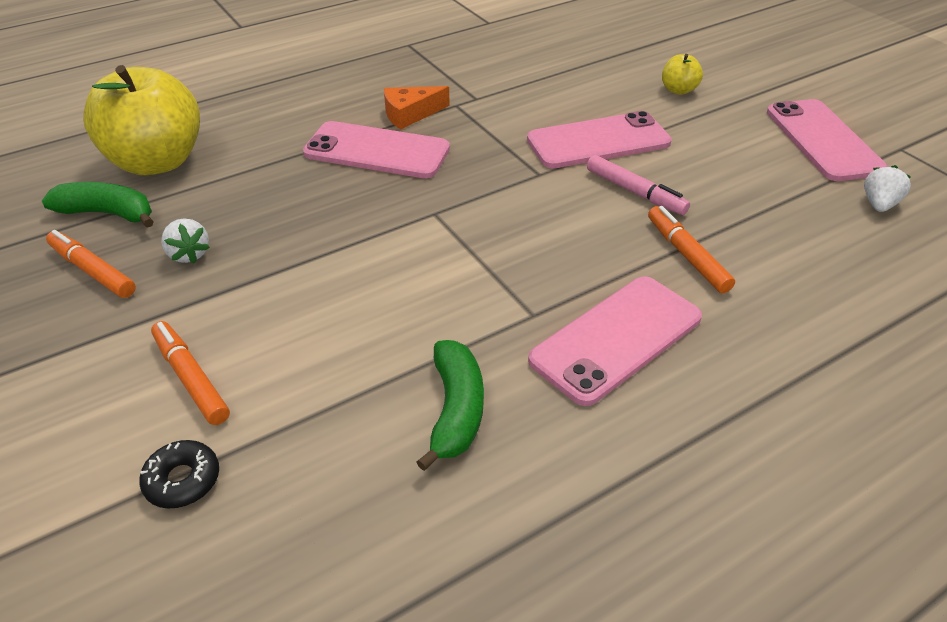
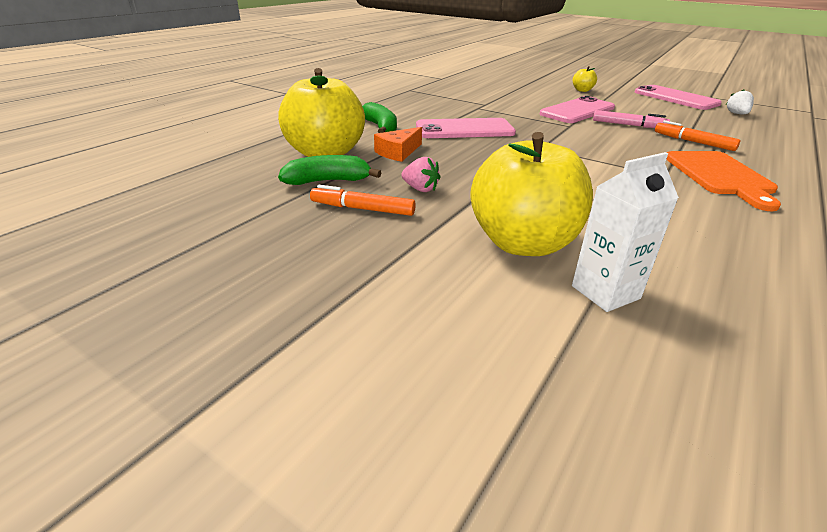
camera: 25 degrees left, 10 degrees down
(182, 480) = (605, 292): black donut -> white carton
(189, 254) = (420, 189): white strawberry -> pink strawberry
(191, 378) = (523, 243): orange marker -> yellow apple
(410, 114) = (458, 114): orange cheese -> orange cheese (398, 152)
(455, 410) = (699, 219): green banana -> green banana (380, 127)
(616, 338) = (720, 176): pink phone -> orange cutting board

